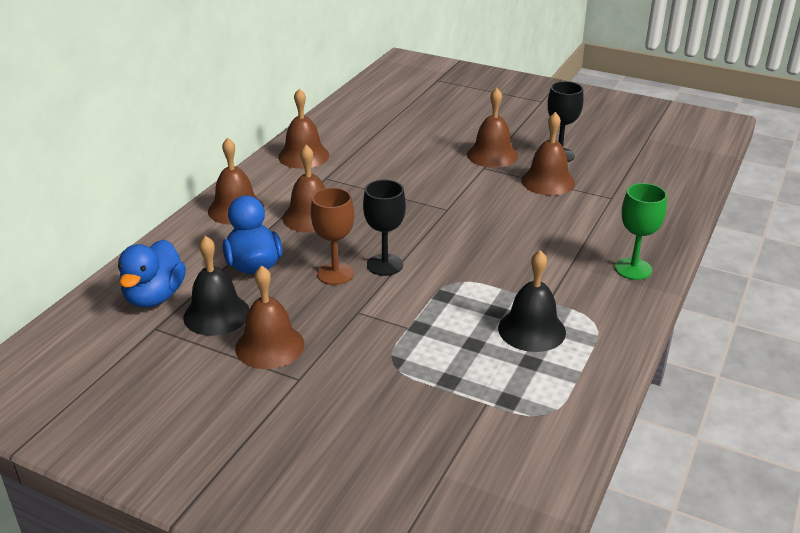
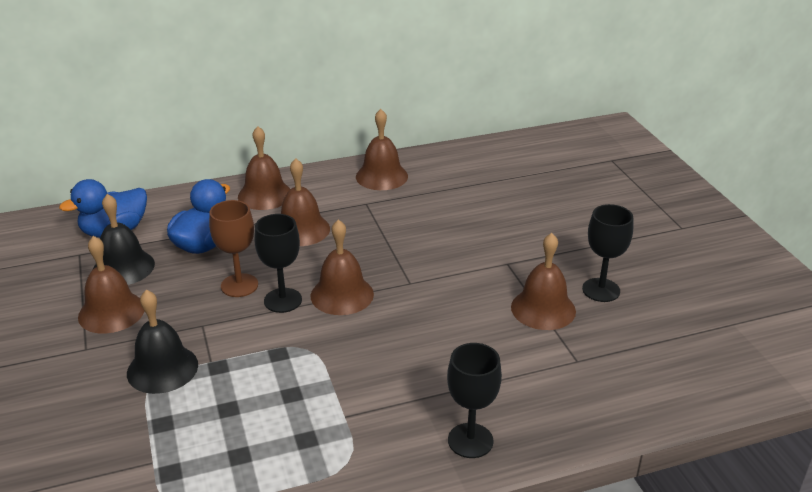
camera: 45 degrees right, 0 degrees up
(492, 155) = (536, 256): brown bell -> brown bell (342, 295)
(531, 330) = (288, 430): black bell -> black bell (162, 368)
(633, 269) = (470, 440): green goblet -> black goblet

